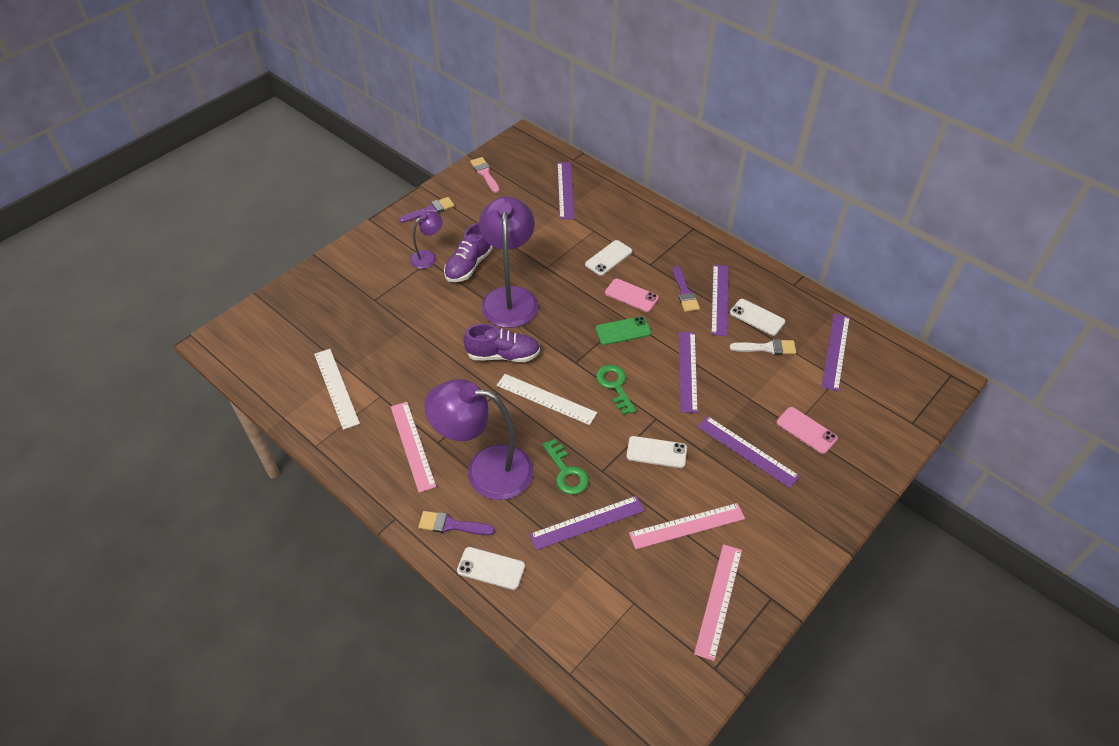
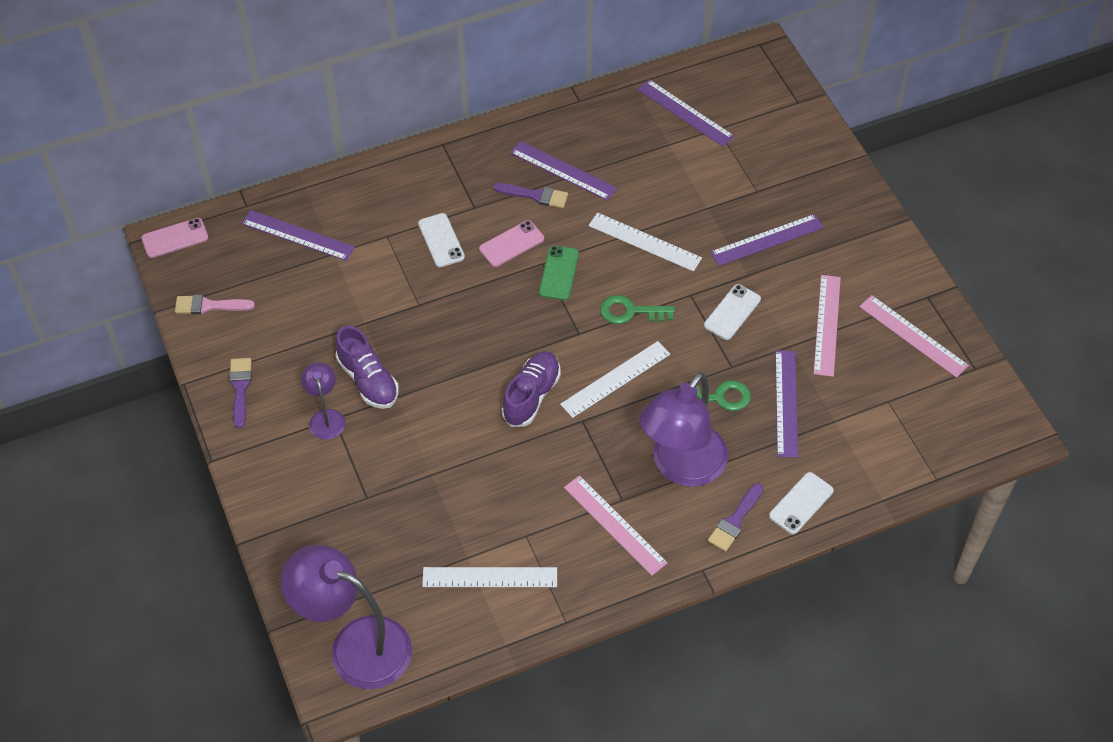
camera: 65 degrees left, 5 degrees up
(412, 445) = (614, 525): pink ruler -> pink ruler turned 45 degrees clockwise
(510, 297) = (446, 358): purple lamp -> purple lamp (355, 645)
(687, 371) = (644, 242): purple ruler -> white ruler
(757, 317) = (606, 152): white phone -> none
(767, 348) = (651, 163): white brush -> none
(806, 430) = (766, 183): pink phone -> pink phone (175, 238)

